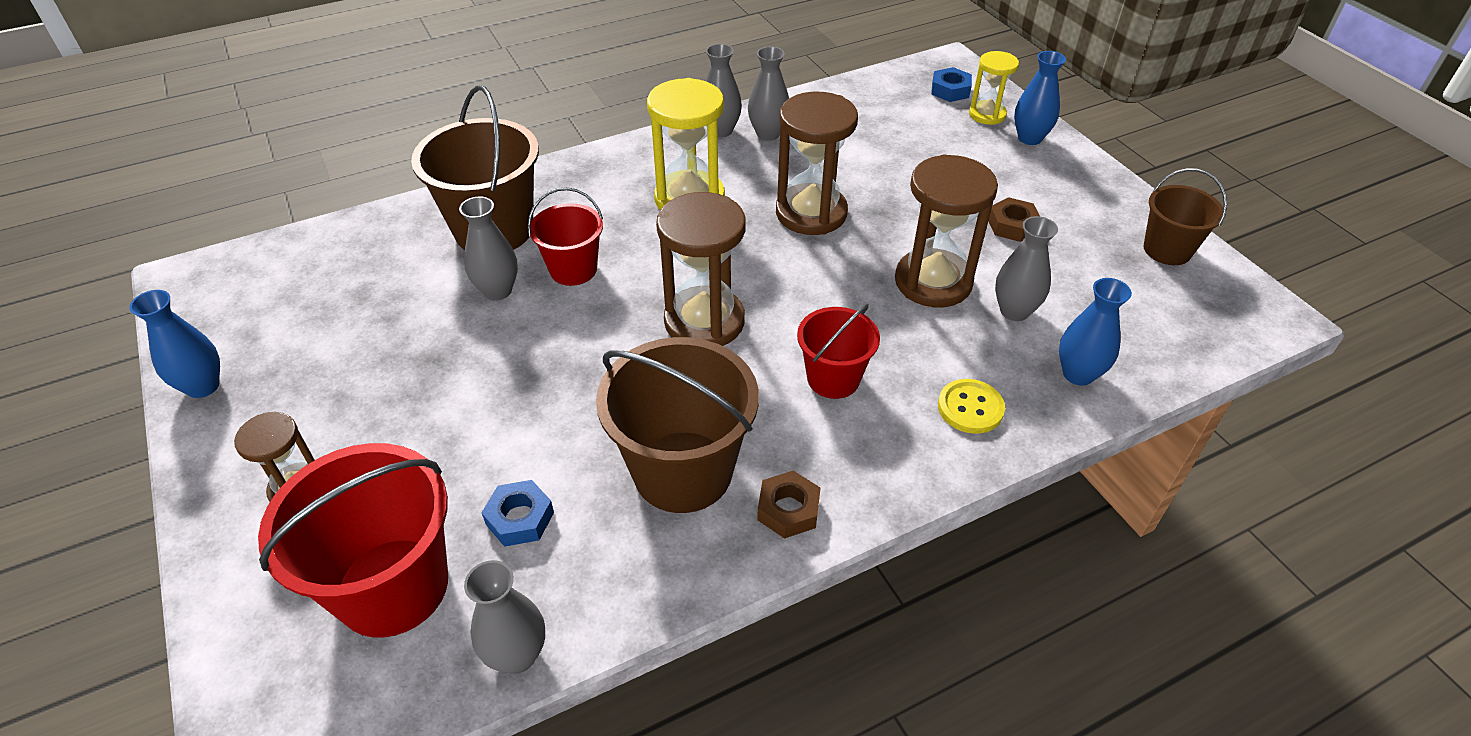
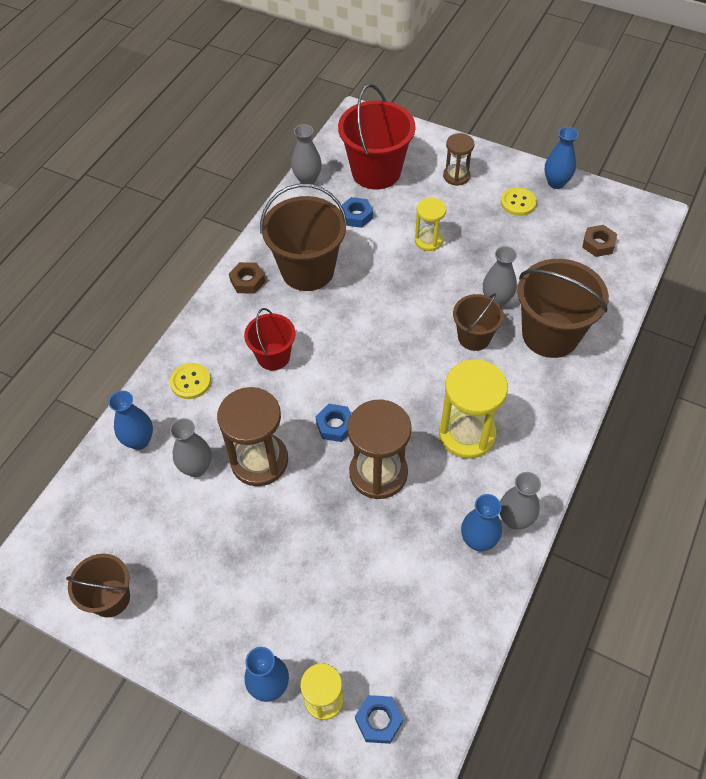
camera: 145 degrees right, 10 degrees up
(291, 390) = (518, 202): none -> yellow button
(473, 410) = (428, 240): none -> yellow hourglass
(573, 269) = (474, 337): red bucket -> brown bucket
(704, 321) = (369, 349): brown hourglass -> none
(768, 134) = (478, 540): grey vase -> blue vase
(819, 270) = (335, 425): none -> blue nut
(1012, 225) = (233, 552): brown nut -> brown nut (598, 244)

